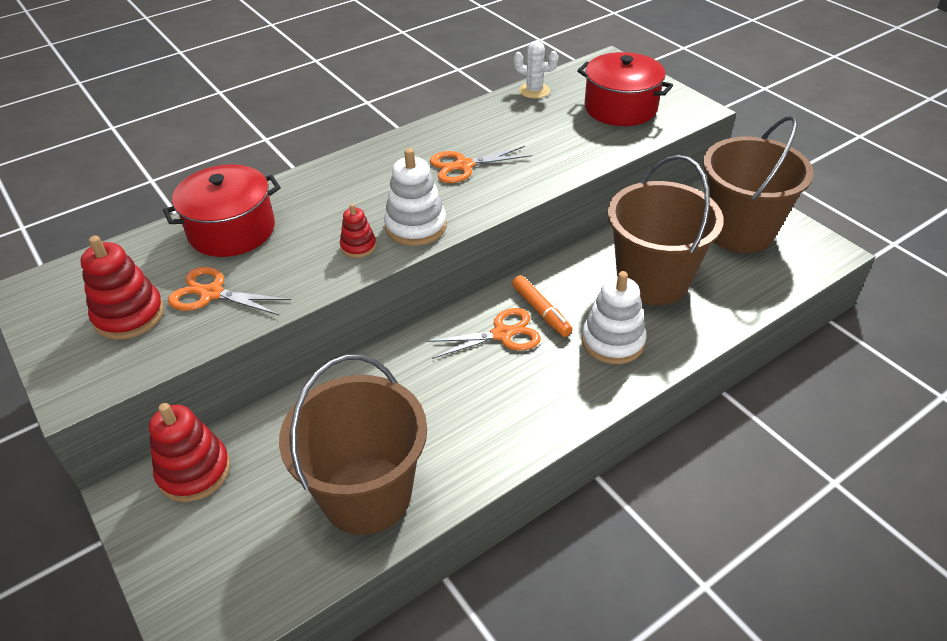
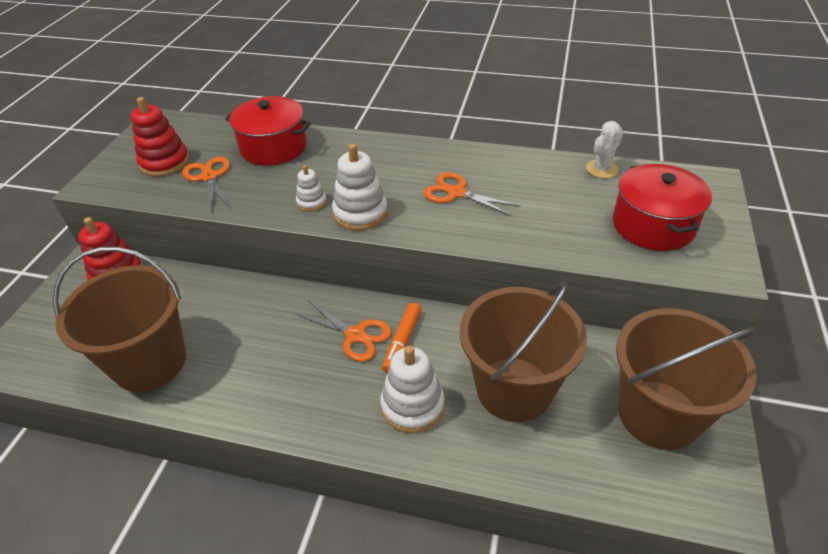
camera: 50 degrees right, 0 degrees up
(358, 246) = (311, 202): red stacking toy -> white stacking toy
(534, 91) = (602, 169): white cactus -> white cactus turned 60 degrees clockwise

